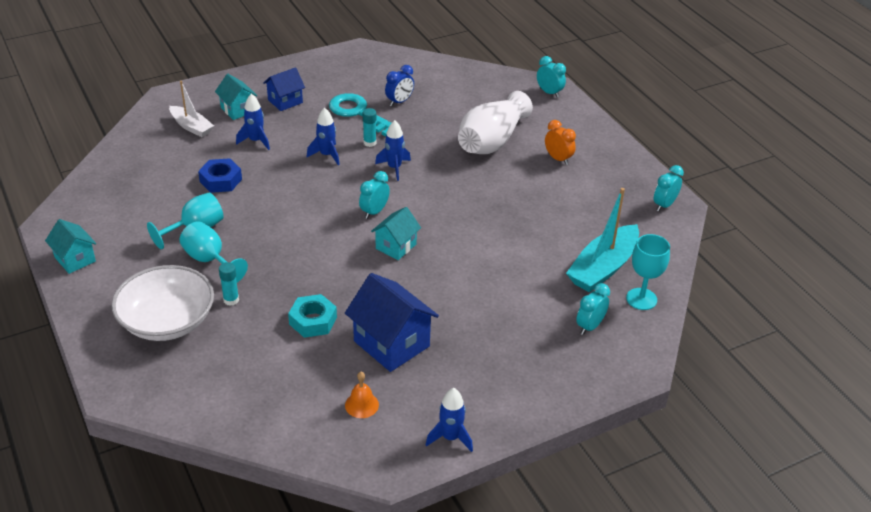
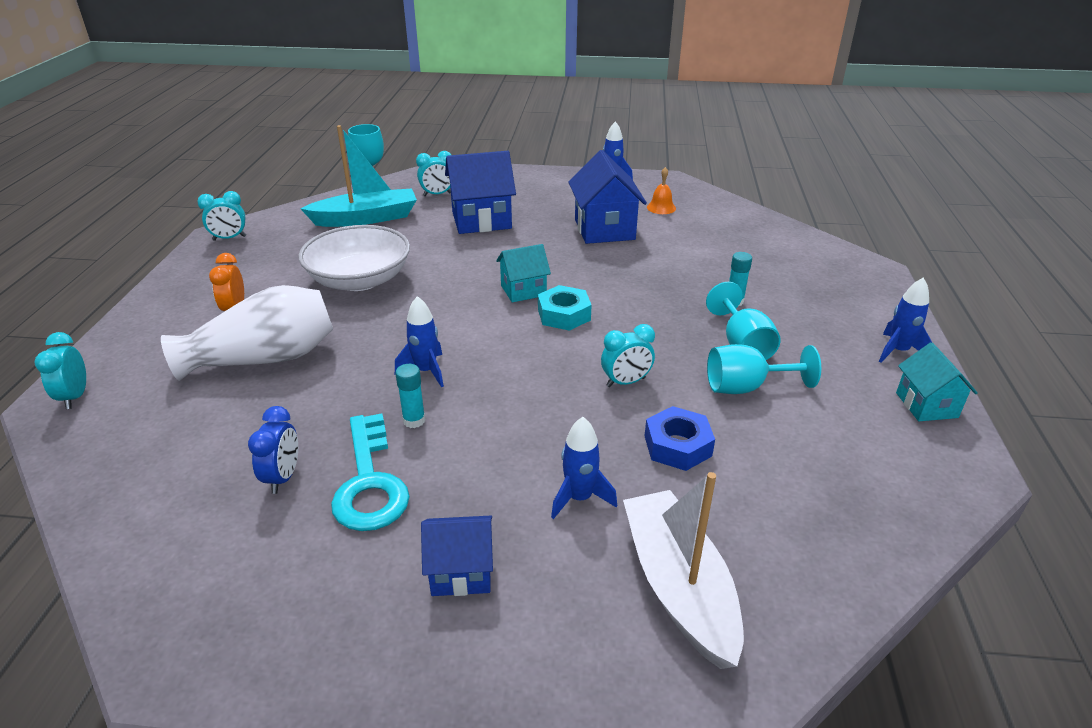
camera: 145 degrees left, 5 degrees down
(167, 321) = (812, 305): white bowl -> white bowl (359, 280)
(191, 127) = (678, 587): white boat -> white boat, size x1.61
(237, 110) = (565, 592): turquoise house -> none
(313, 321) = (661, 262): turquoise nut -> turquoise nut (564, 315)
(326, 155) = (493, 425): blue rocket -> blue rocket (897, 351)
(374, 212) = (509, 329): turquoise clock -> turquoise clock (626, 382)
(399, 102) = (283, 477): blue clock -> blue clock turned 105 degrees clockwise
(508, 308) = (481, 220): none -> blue house

